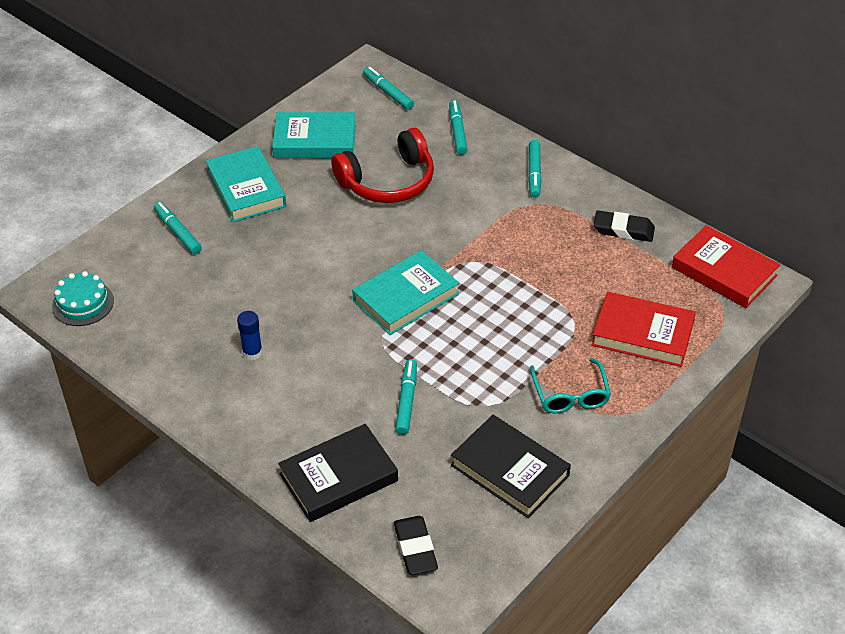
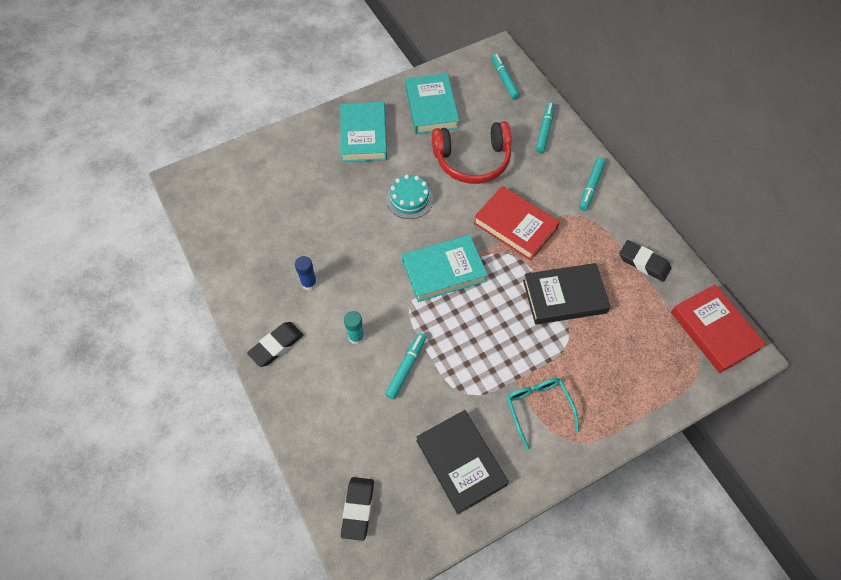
camera: 20 degrees right, 15 degrees up
(83, 303) = (207, 200): turquoise cake -> turquoise cake (409, 199)
(178, 232) = (299, 158): turquoise marker -> none
(243, 424) = (276, 345): none -> black eraser
(315, 141) = (431, 107): turquoise book -> turquoise book turned 60 degrees clockwise
(334, 388) = (356, 336): none -> turquoise glue stick
(339, 477) = (326, 420): black book -> black book (564, 296)
(570, 395) = (538, 408): turquoise glasses -> turquoise glasses turned 150 degrees clockwise
(642, 334) = (621, 369): red book -> red book (515, 226)

